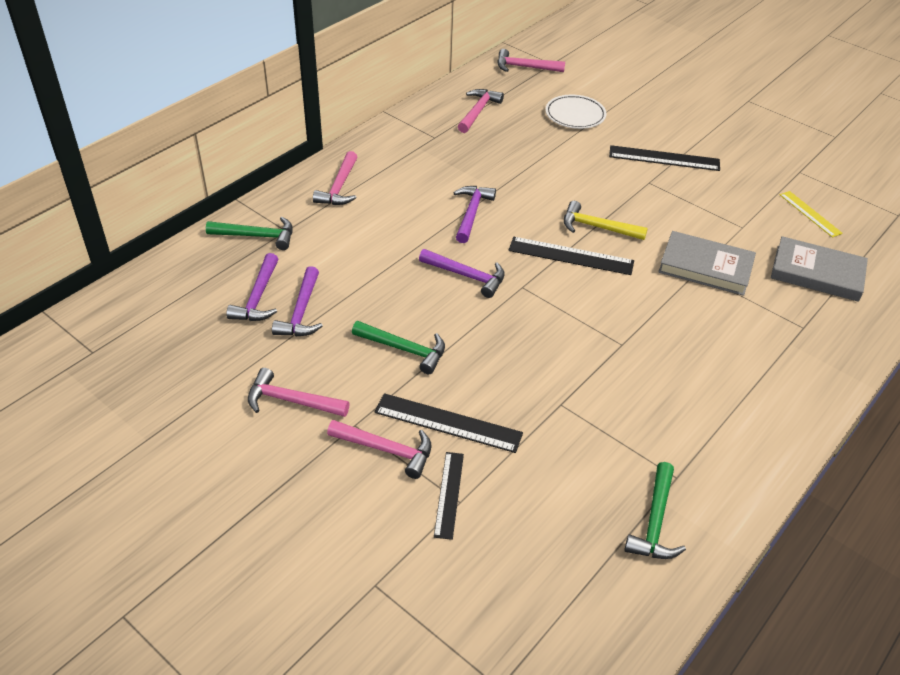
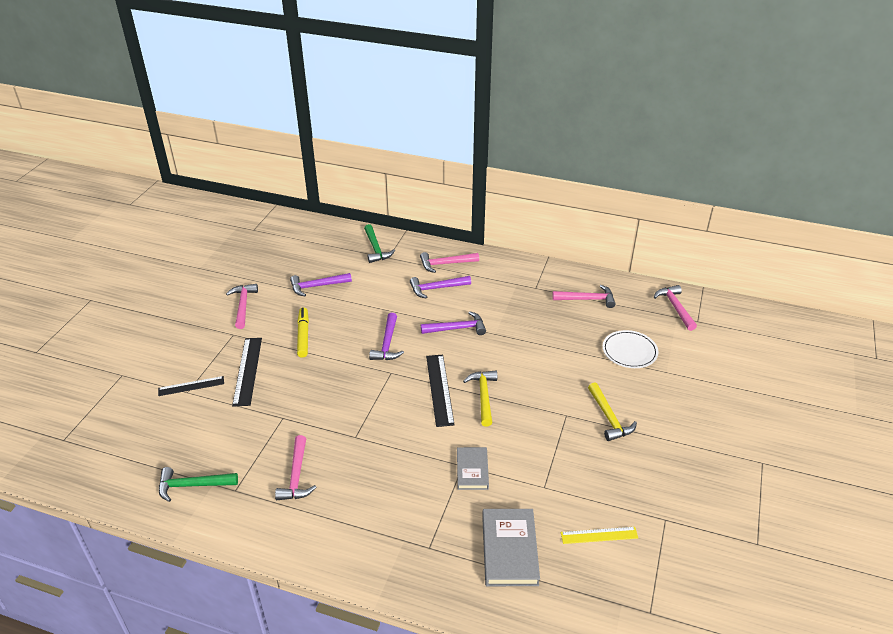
camera: 70 degrees right, 5 degrees down
(258, 297) = (321, 267): purple hammer -> purple hammer (436, 288)
(387, 450) = (217, 352): pink hammer -> pink hammer (296, 476)
(405, 349) = (303, 336): green hammer -> yellow marker
(664, 158) = (609, 418): black ruler -> yellow hammer
(705, 267) = (472, 470): grey book -> grey book, size x0.64
(810, 214) = (599, 535): yellow ruler -> yellow ruler turned 45 degrees clockwise

